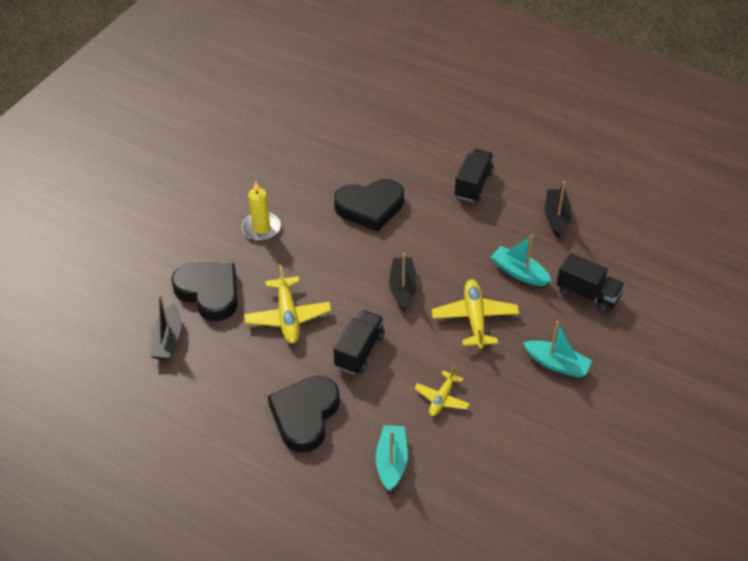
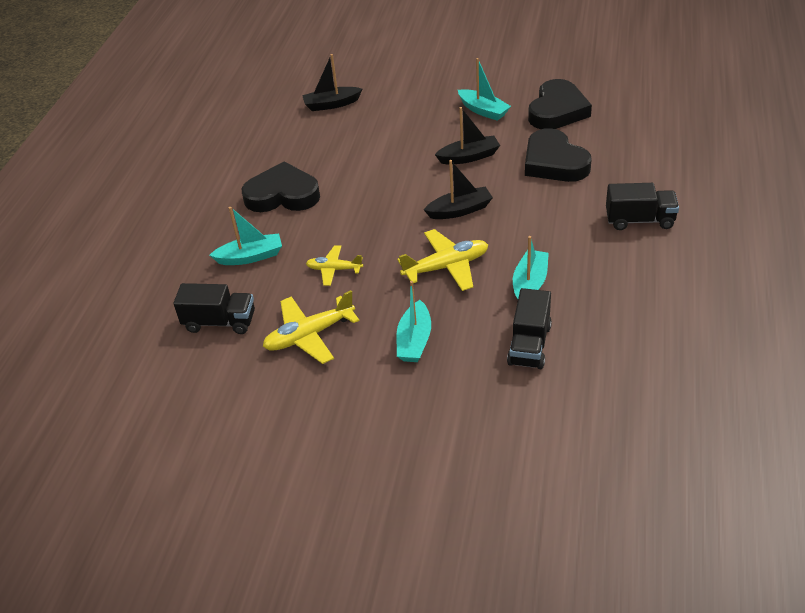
camera: 75 degrees right, 5 degrees down
(209, 293) = (392, 108): black heart -> black heart (557, 110)
(261, 228) = (483, 111): yellow candle -> turquoise boat
(288, 316) = (387, 154): yellow plane -> yellow plane (309, 335)
(359, 351) = (368, 205): black truck -> black truck (220, 322)
(556, 217) = (635, 294): black boat -> black boat (469, 157)

